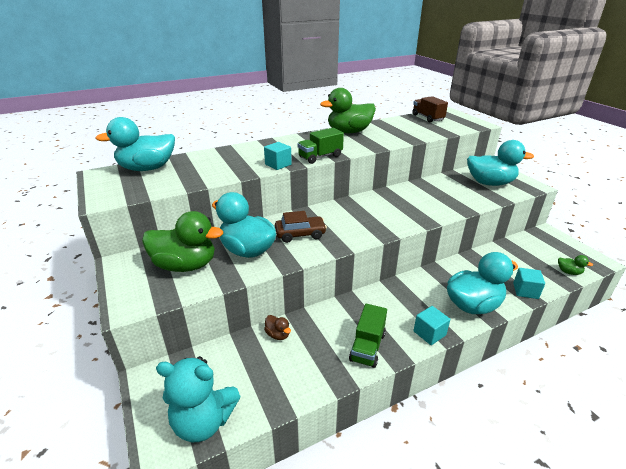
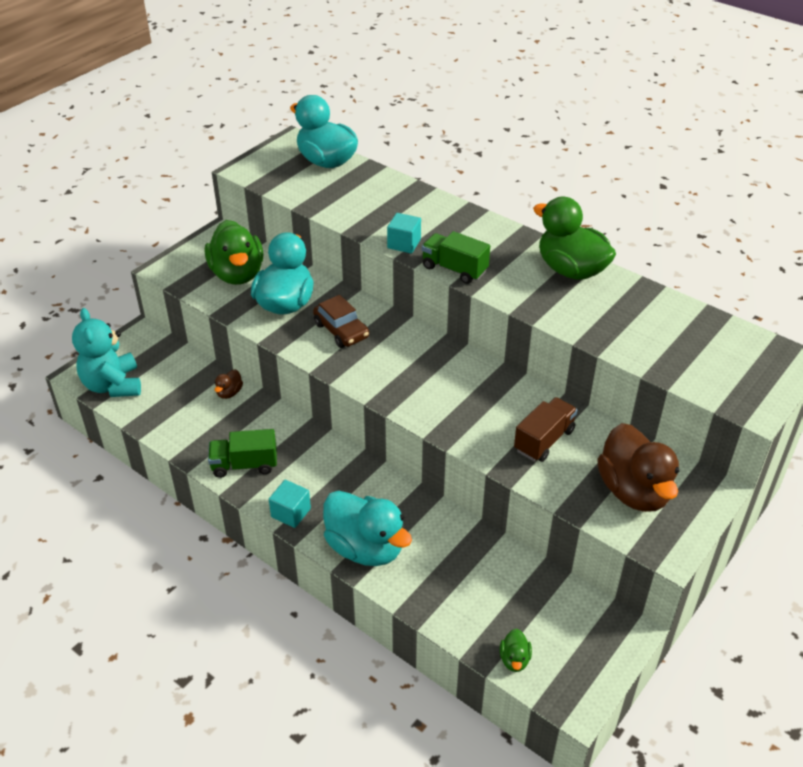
camera: 65 degrees right, 10 degrees up
(427, 118) = (726, 339): brown truck -> brown truck (544, 440)
(490, 183) = (634, 491): turquoise duck -> brown duck
(525, 291) = (430, 604): turquoise cube -> none

